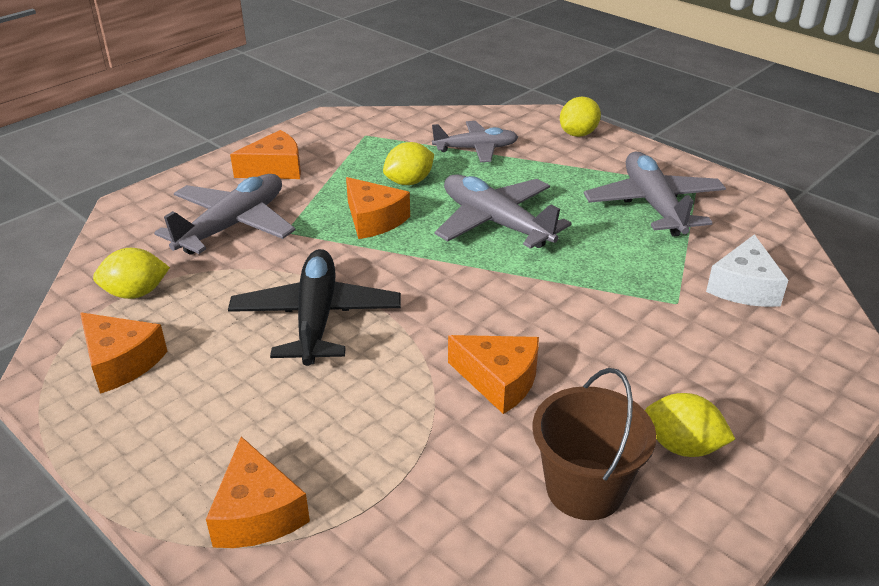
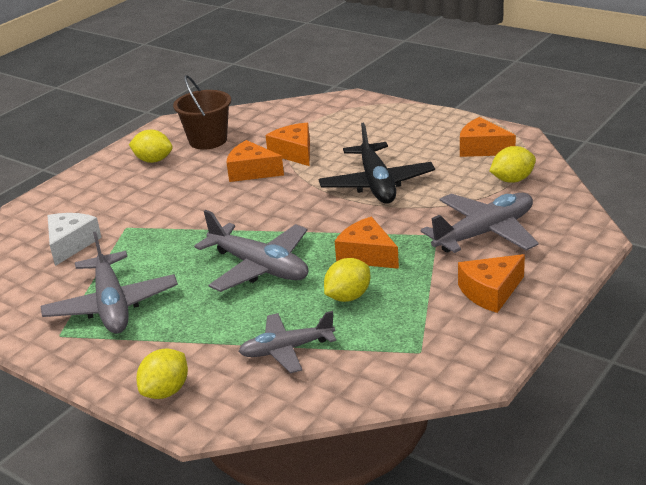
camera: 175 degrees right, 5 degrees down
(233, 225) = (484, 233): grey plane -> grey plane turned 150 degrees counterclockwise
(257, 513) = (362, 114): orange cheese -> orange cheese (294, 152)

